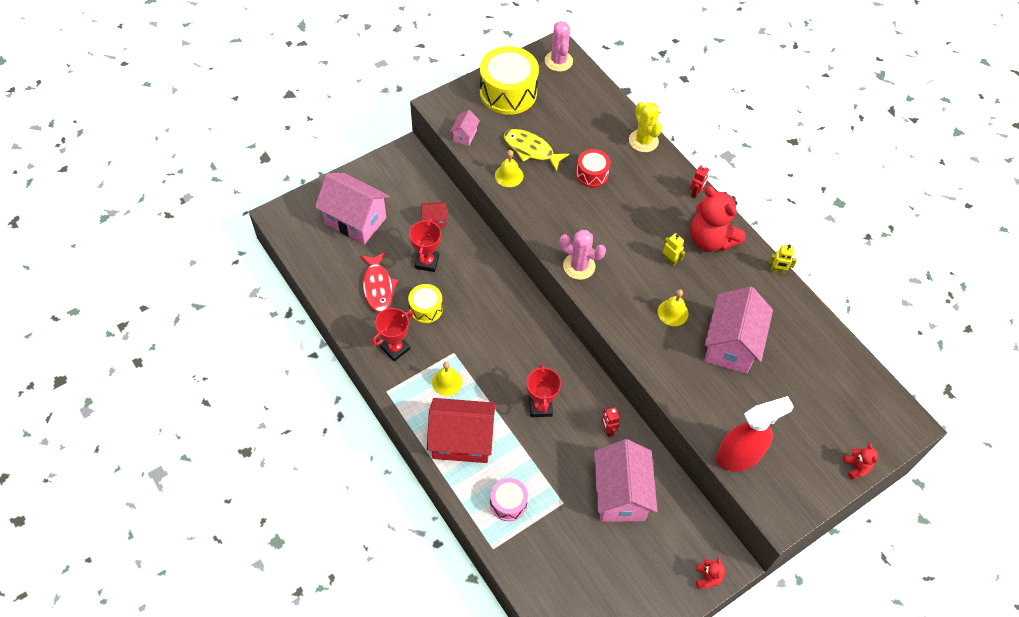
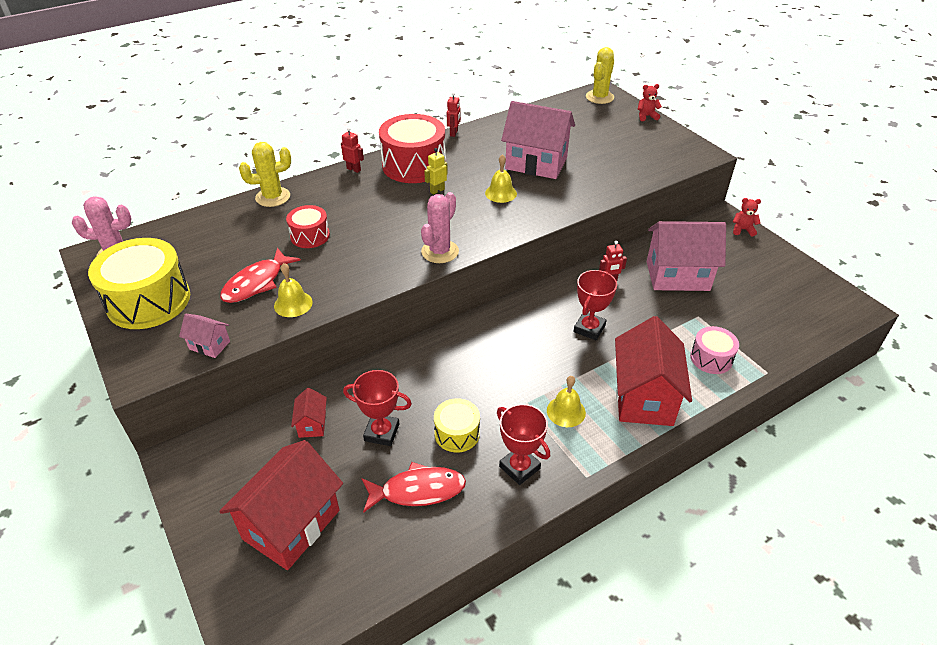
camera: 85 degrees left, 15 degrees down
(355, 220) = (291, 524): pink house -> red house
(531, 150) = (256, 283): yellow fish -> red fish
(540, 407) = (589, 328): red trophy -> red trophy turned 60 degrees counterclockwise
(710, 239) = (414, 165): red teddy bear -> red drum
(739, 455) = (651, 169): red spray bottle -> none
(777, 271) = (454, 133): yellow robot -> red robot
(893, 420) = (599, 97): none -> yellow cactus

